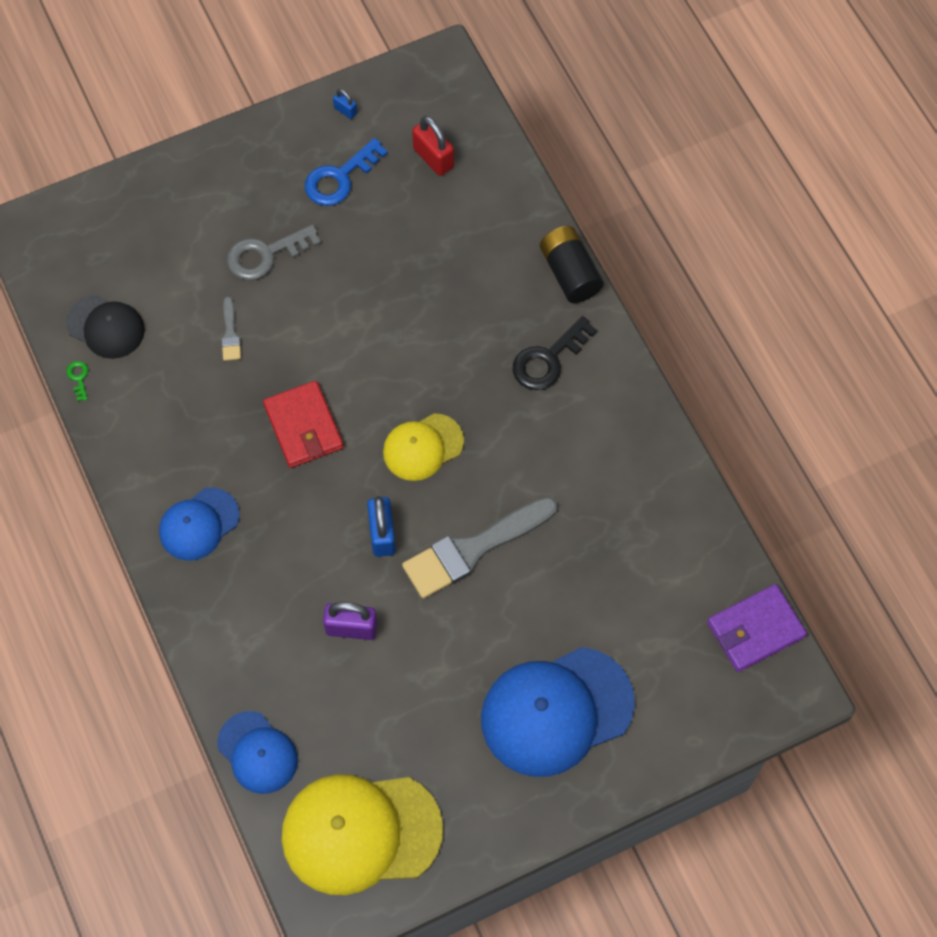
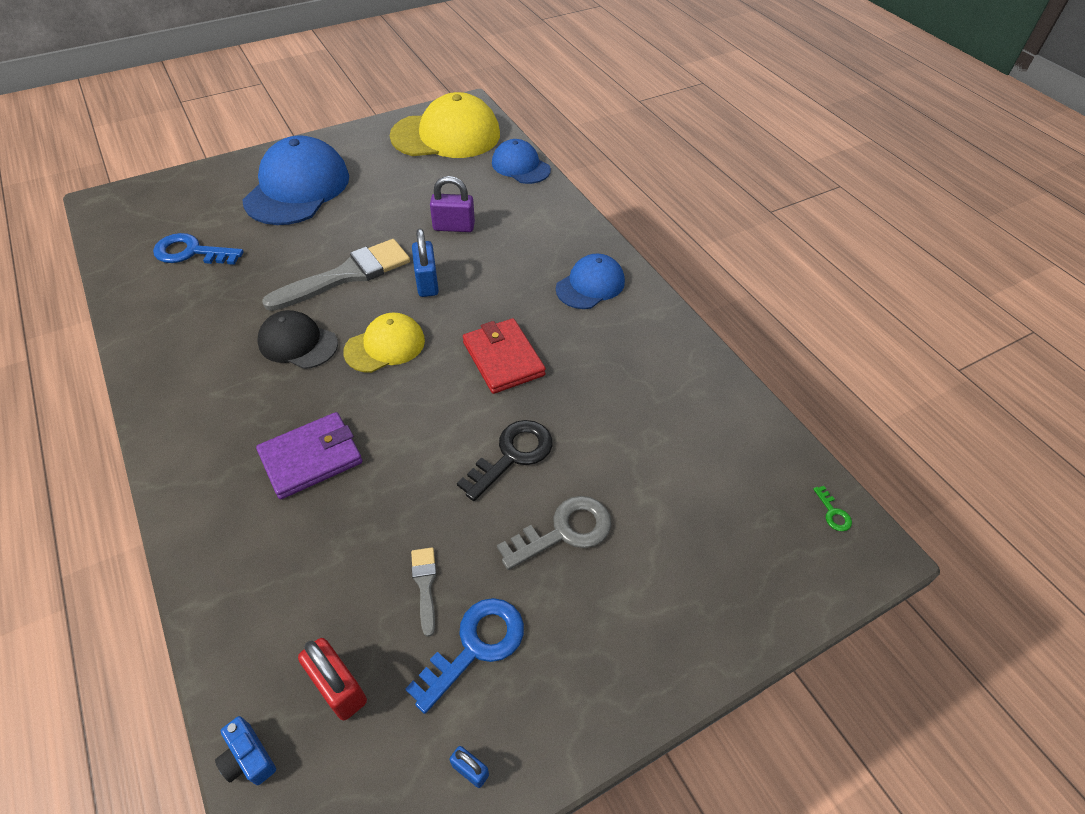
camera: 175 degrees right, 15 degrees down
(78, 378) = (740, 393): green key -> green key (833, 513)
(106, 327) = (729, 442): black cap -> black cap (298, 343)
(230, 333) = (591, 440): grey brush -> grey brush (425, 585)
(485, 123) = (248, 757): none -> blue camera
(548, 359) = (238, 427): black key -> black key (512, 455)
(556, 711) = (297, 188): blue cap -> blue cap turned 45 degrees counterclockwise
(569, 273) = (185, 524): black battery -> none
(658, 593) = (191, 252): none -> blue key
(755, 629) = (118, 233): purple wallet -> purple wallet (311, 458)

